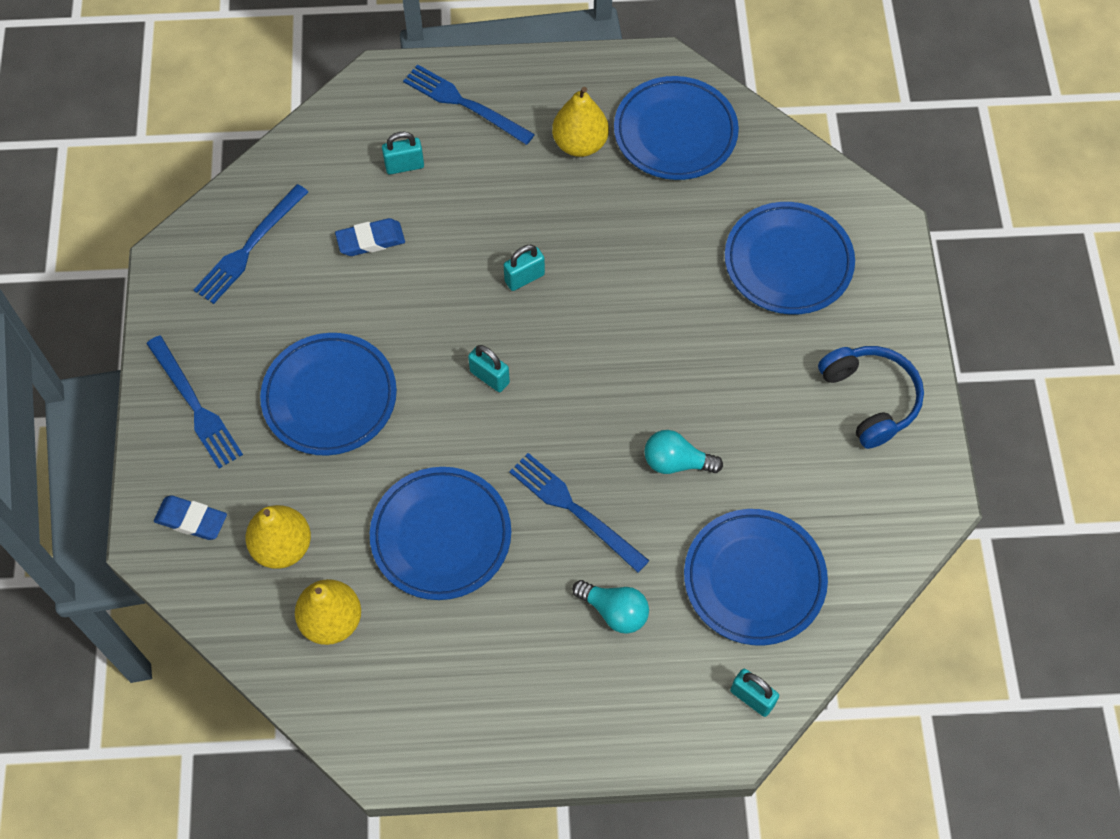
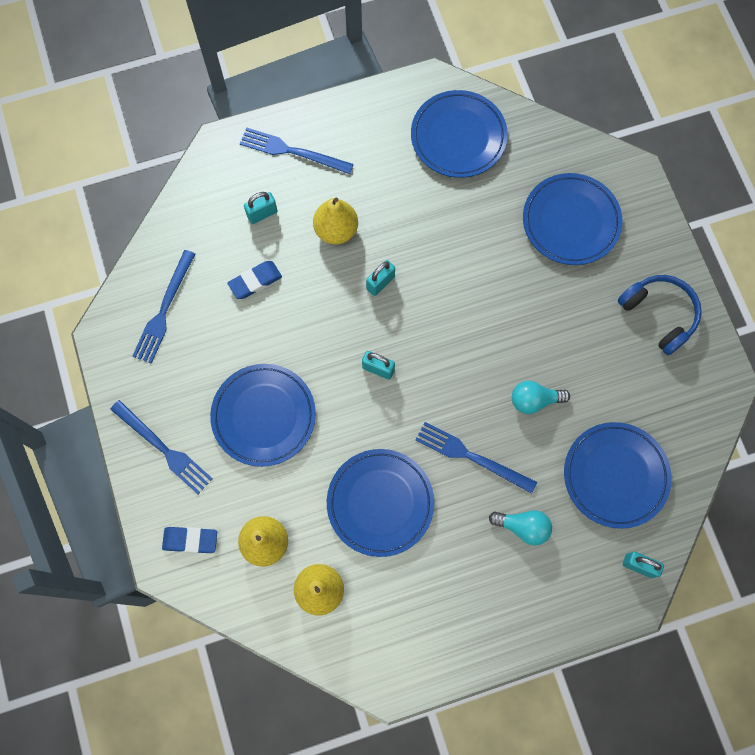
camera: 15 degrees left, 10 degrees up
(580, 144) = (389, 163): yellow pear -> yellow pear (336, 230)

